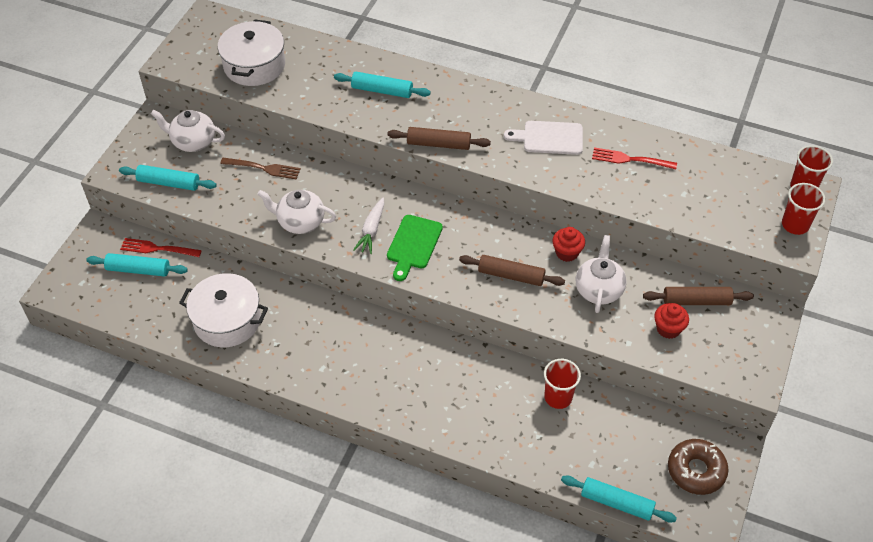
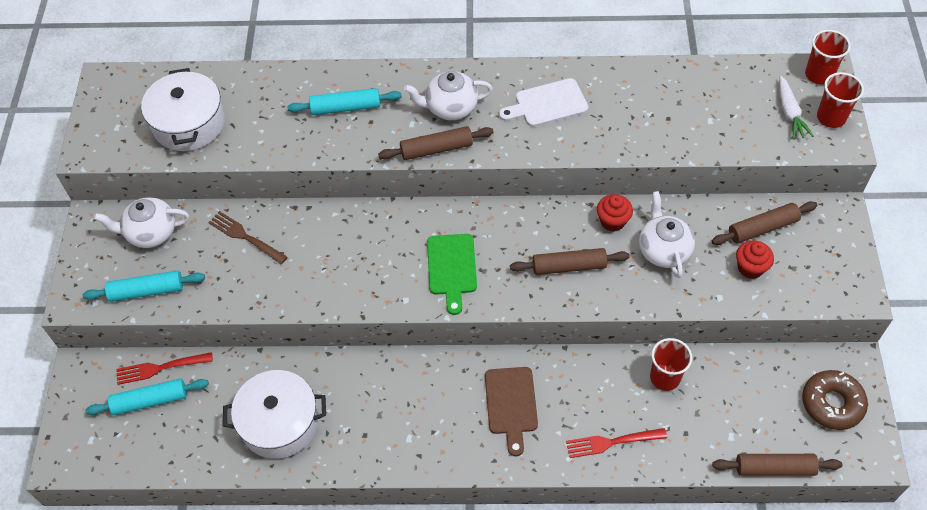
camera: 20 degrees left, 5 degrees up
(263, 168) = (246, 237): brown fork -> brown fork turned 135 degrees counterclockwise
(300, 222) = (317, 285): white teapot -> white teapot (450, 108)
(371, 230) = (399, 267): white carrot -> white carrot (789, 113)
(417, 372) = (511, 404): none -> brown cutting board
(617, 503) = (774, 468): turquoise rolling pin -> brown rolling pin
(631, 159) = (640, 100): red fork -> red fork (612, 442)

